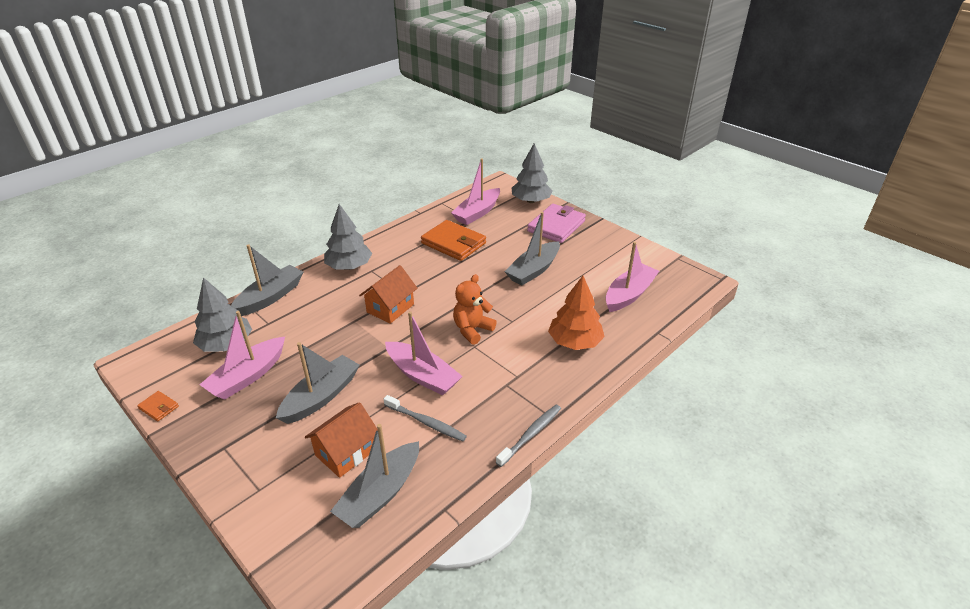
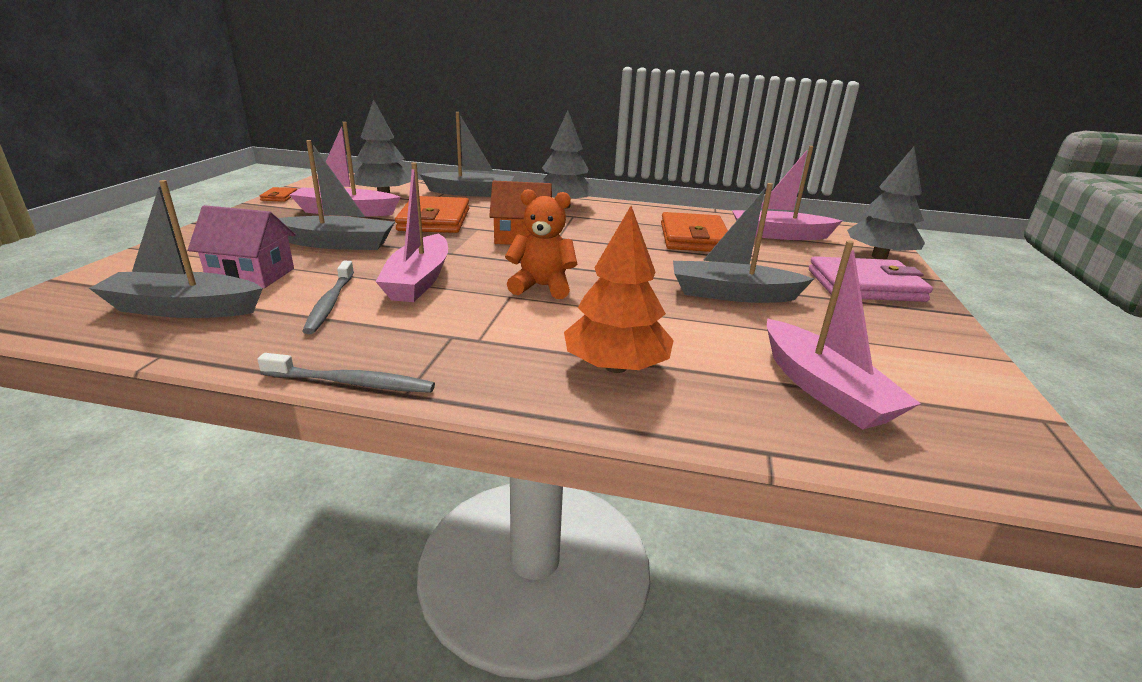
camera: 55 degrees right, 10 degrees down
(316, 335) = (434, 220): none -> orange wallet
(346, 452) = (251, 275): orange house -> pink house
(629, 294) = (824, 389): pink boat -> pink boat turned 60 degrees clockwise

